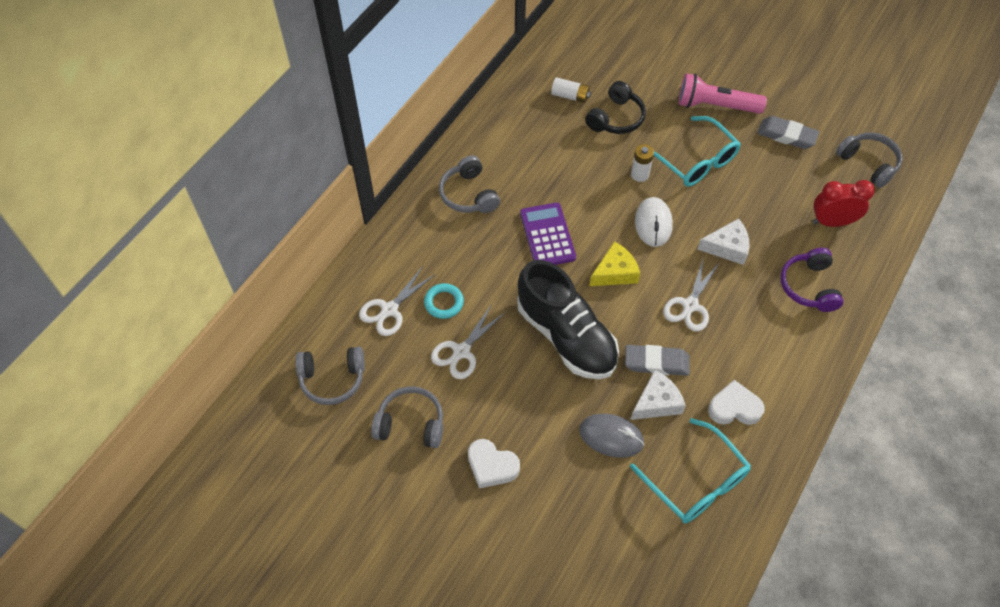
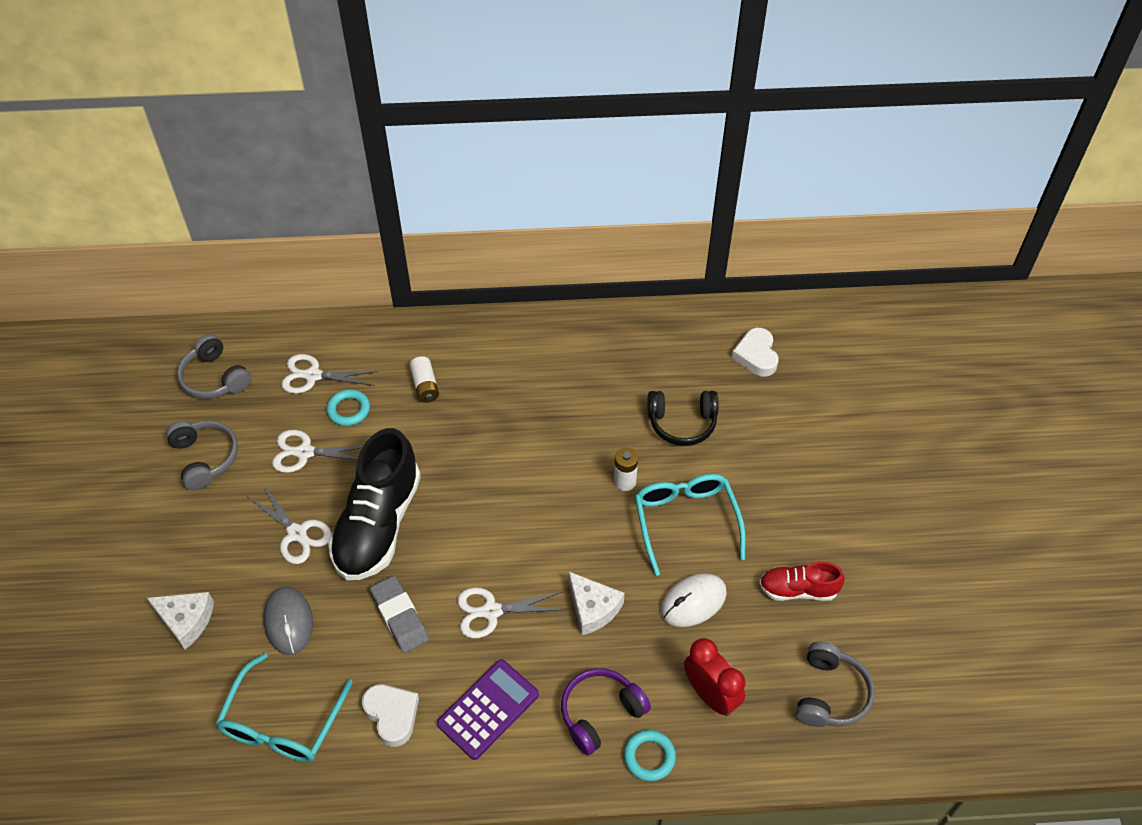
camera: 55 degrees right, 5 degrees down
(469, 194) = (485, 359): grey headphones -> none
(491, 466) = (198, 542): white heart -> white heart (756, 355)
(535, 393) = (297, 533): none -> white scissors
(547, 235) = (485, 446): purple calculator -> purple calculator (488, 709)
(570, 96) = (677, 370): white battery -> white battery (425, 386)
(615, 272) = (484, 524): yellow cheese -> none
(653, 223) = (570, 526): white mouse -> white mouse (693, 601)
(656, 402) = (353, 641): white cheese -> white cheese (186, 620)
(695, 161) = (686, 521): turquoise glasses -> turquoise glasses turned 150 degrees clockwise
(715, 106) = (779, 501): pink flashlight -> none
(786, 135) = (798, 590): grey eraser -> red shoe
(856, 278) = (649, 757): none -> turquoise ring

